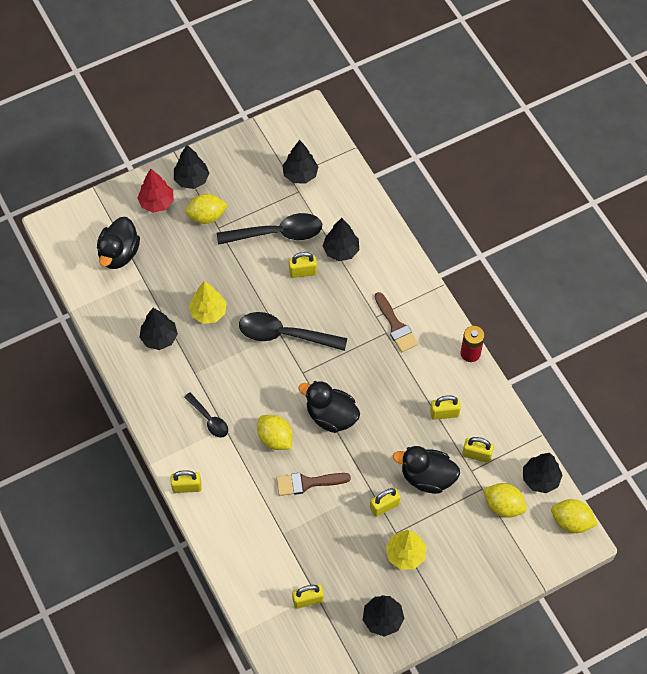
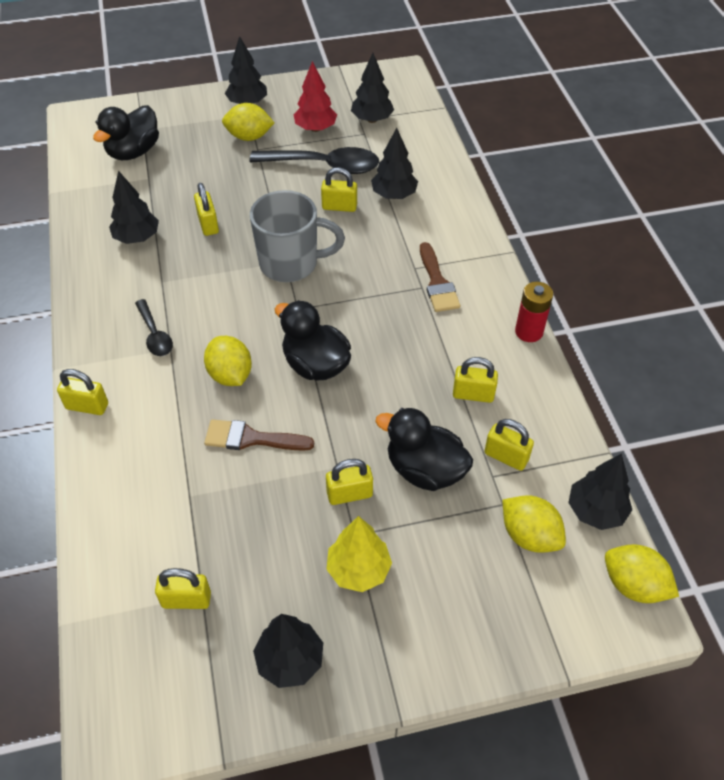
camera: 15 degrees right, 10 degrees down
(157, 202) = (199, 116): red tree -> red tree (315, 128)
(208, 312) = (208, 224): yellow tree -> yellow padlock
(284, 334) = (291, 264): black spoon -> grey mug

